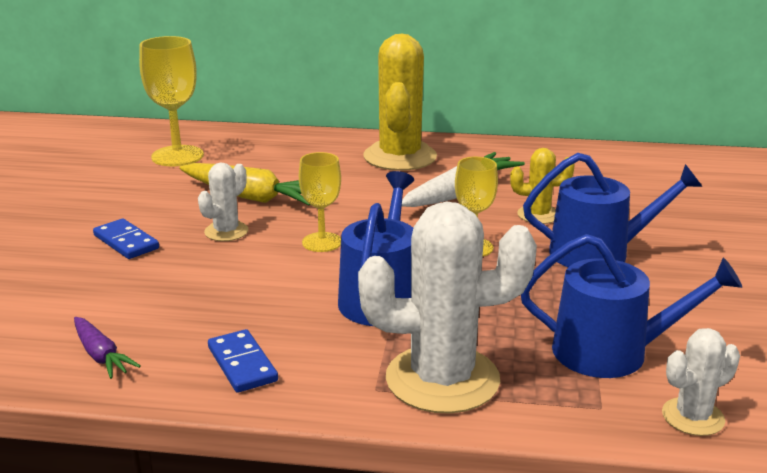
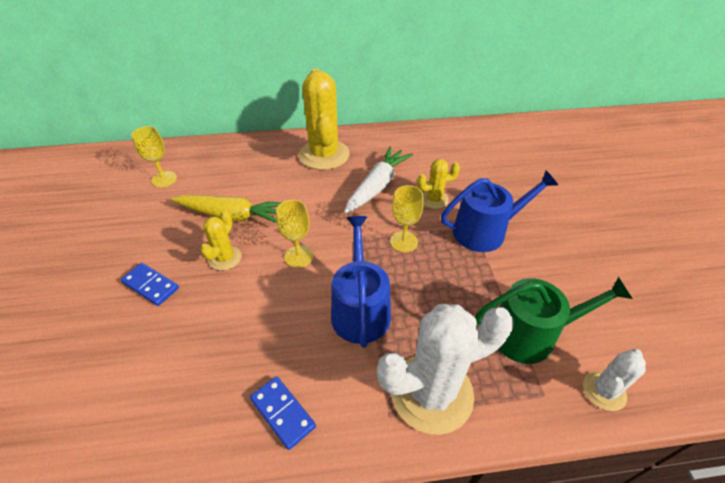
camera: 15 degrees left, 20 degrees up
(101, 355) = (167, 431): purple carrot -> none
(177, 156) = (164, 179): yellow goblet -> yellow goblet, size x0.64
(226, 231) = (225, 258): white cactus -> yellow cactus
(612, 352) = (530, 334): blue watering can -> green watering can

